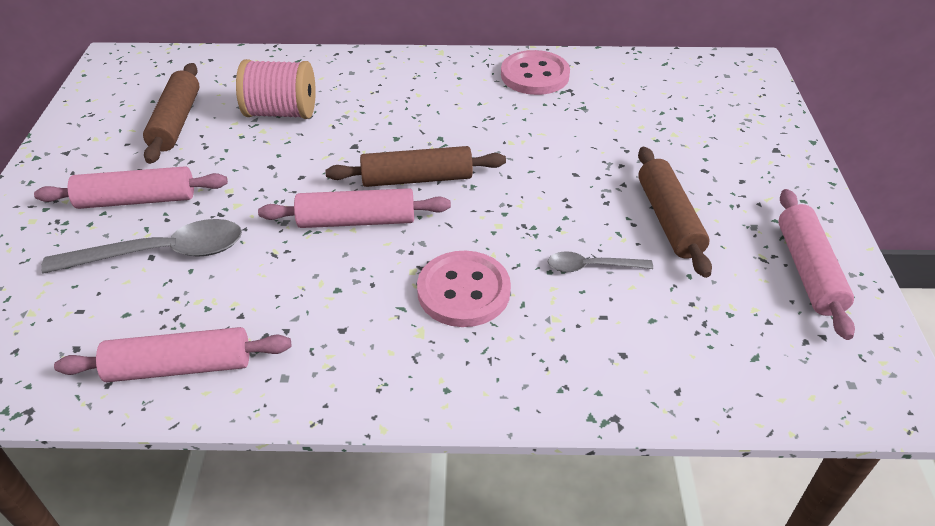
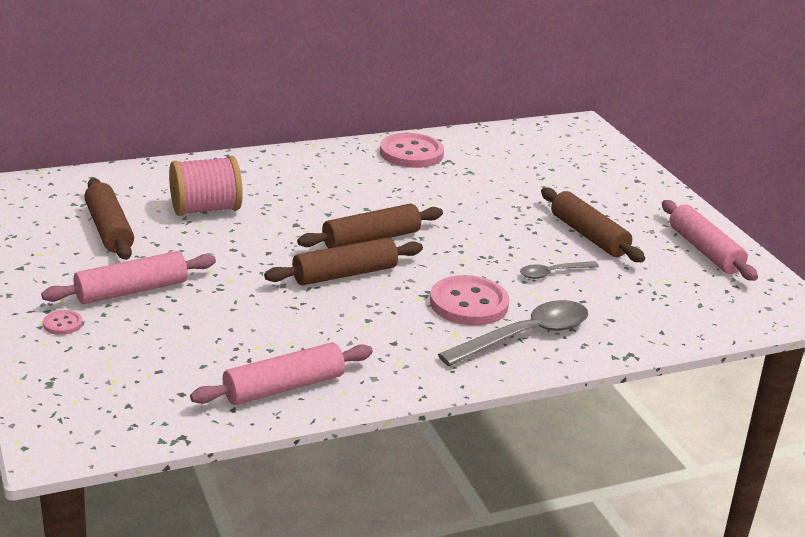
camera: 25 degrees left, 15 degrees down
(44, 228) = (63, 324): none -> pink button
(161, 253) = (193, 322): grey spoon -> grey spoon (525, 336)
(357, 221) = (345, 274): pink rolling pin -> brown rolling pin

